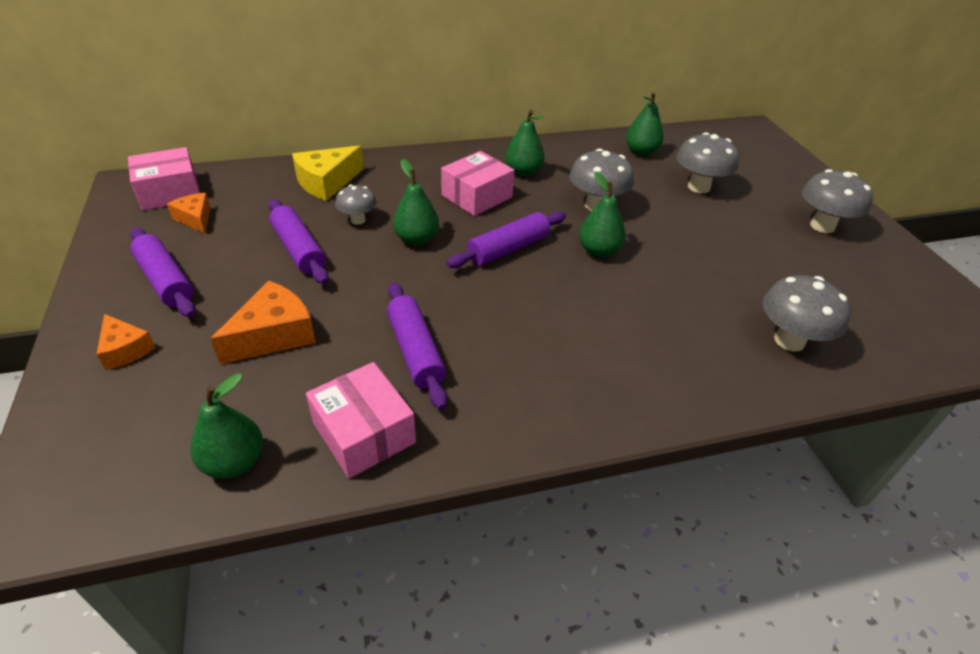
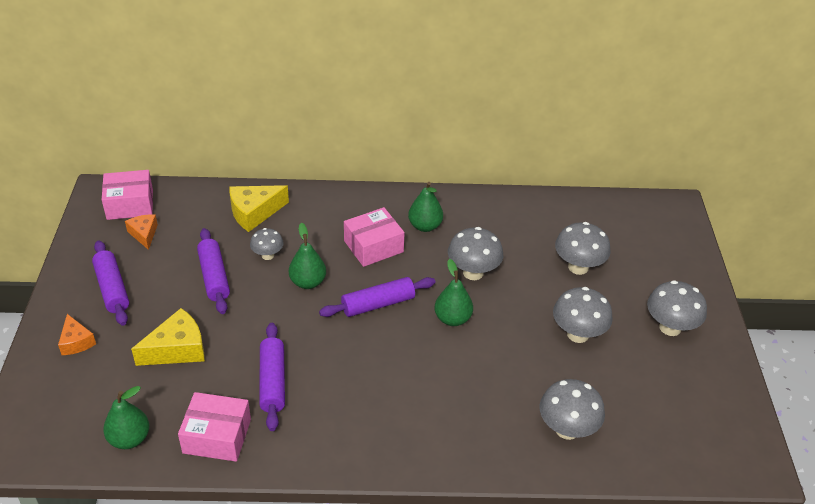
camera: 15 degrees right, 0 degrees up
(274, 335) = (177, 349): orange cheese -> yellow cheese
(364, 432) = (217, 436): pink box -> pink box turned 60 degrees counterclockwise
(641, 152) = (545, 219): green pear -> none
(738, 245) = (578, 334): none -> grey mushroom

